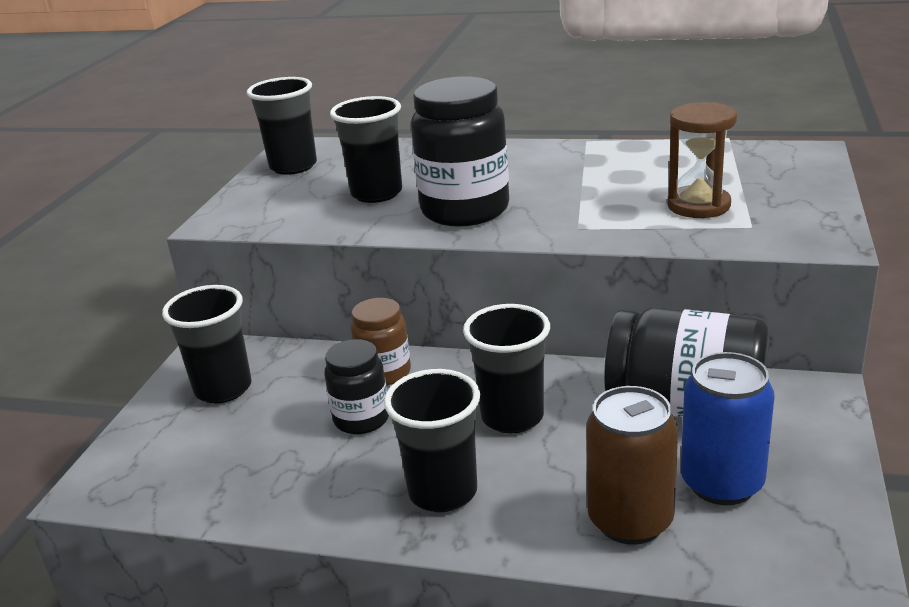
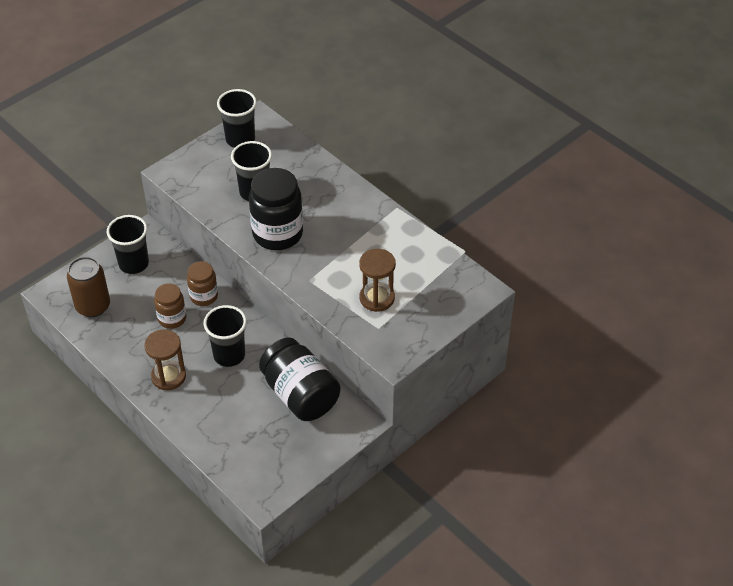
camera: 30 degrees right, 20 degrees up
(361, 419) = (172, 318): black jar -> brown jar
(443, 492) = (168, 376): black cup -> brown hourglass
(630, 520) = (219, 432): brown can -> brown can (93, 306)
(722, 483) = (269, 438): blue can -> none

